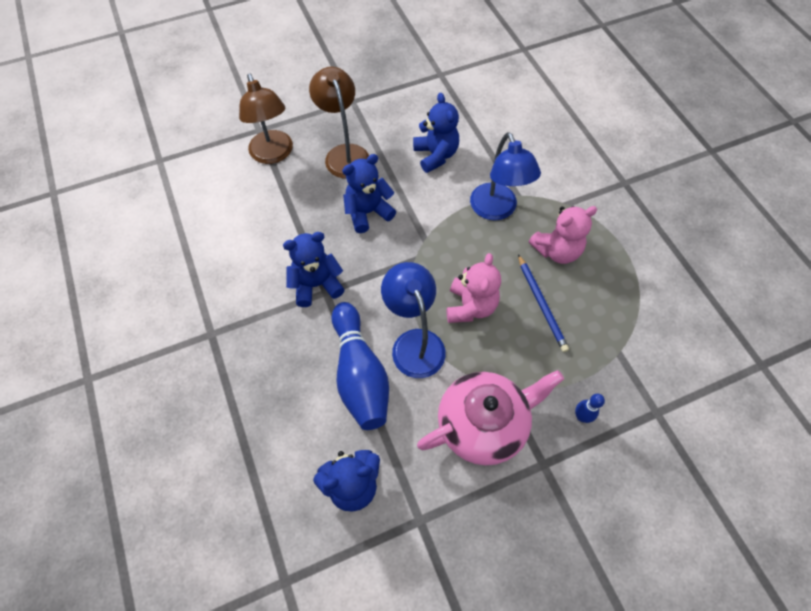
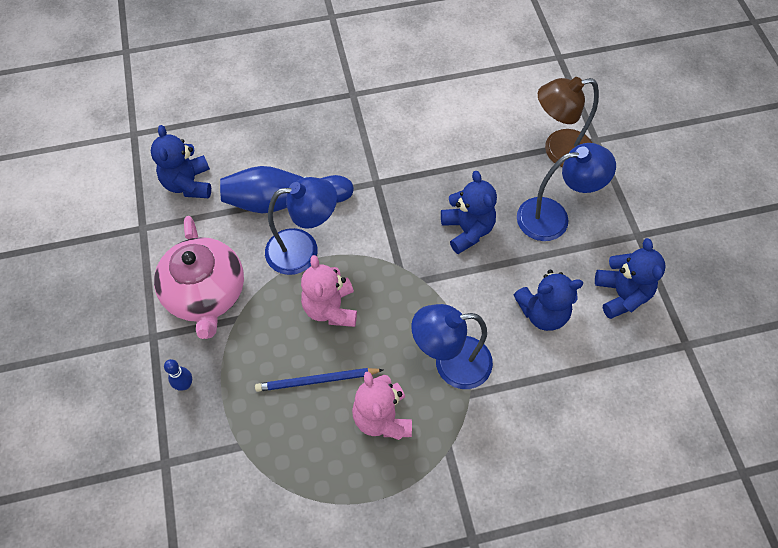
camera: 100 degrees right, 0 degrees up
(316, 285) = (386, 175): blue teddy bear -> blue teddy bear (621, 294)
(344, 154) = (553, 217): brown lamp -> blue lamp
(470, 306) = (331, 308): pink teddy bear -> pink teddy bear turned 60 degrees clockwise

